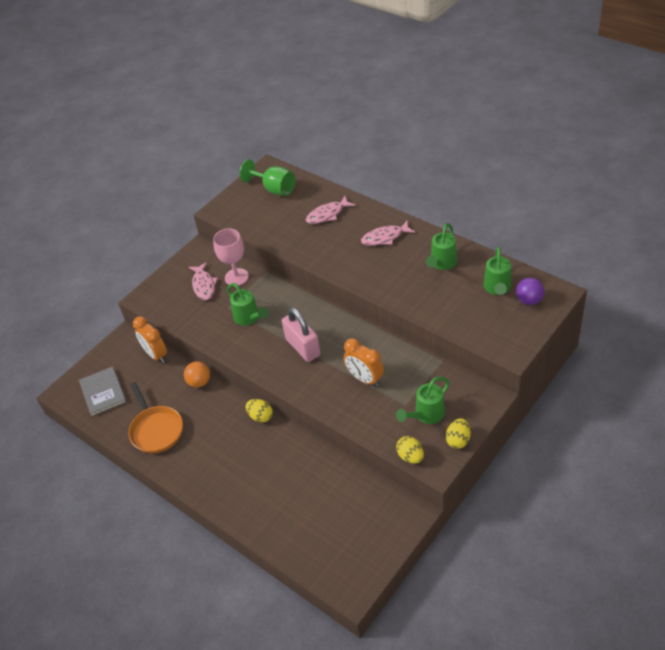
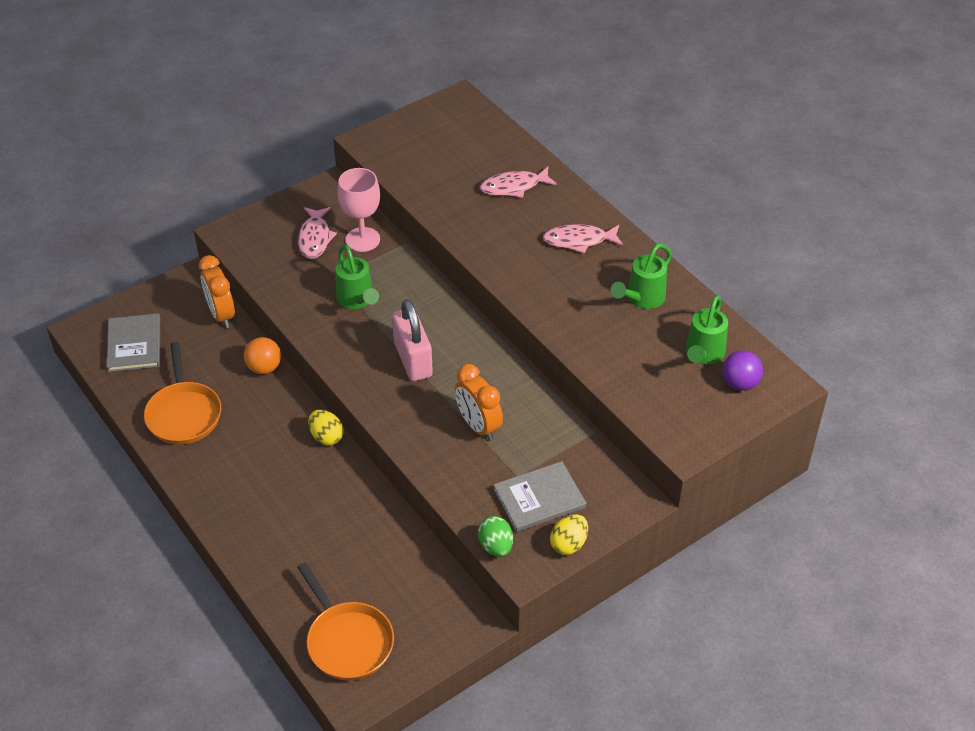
camera: 10 degrees right, 0 degrees up
(274, 189) = (456, 131): green goblet -> none
(331, 552) = (347, 641): none -> orange pan
(410, 456) = (495, 546): yellow egg -> green egg
(426, 415) = (539, 498): green watering can -> grey book

